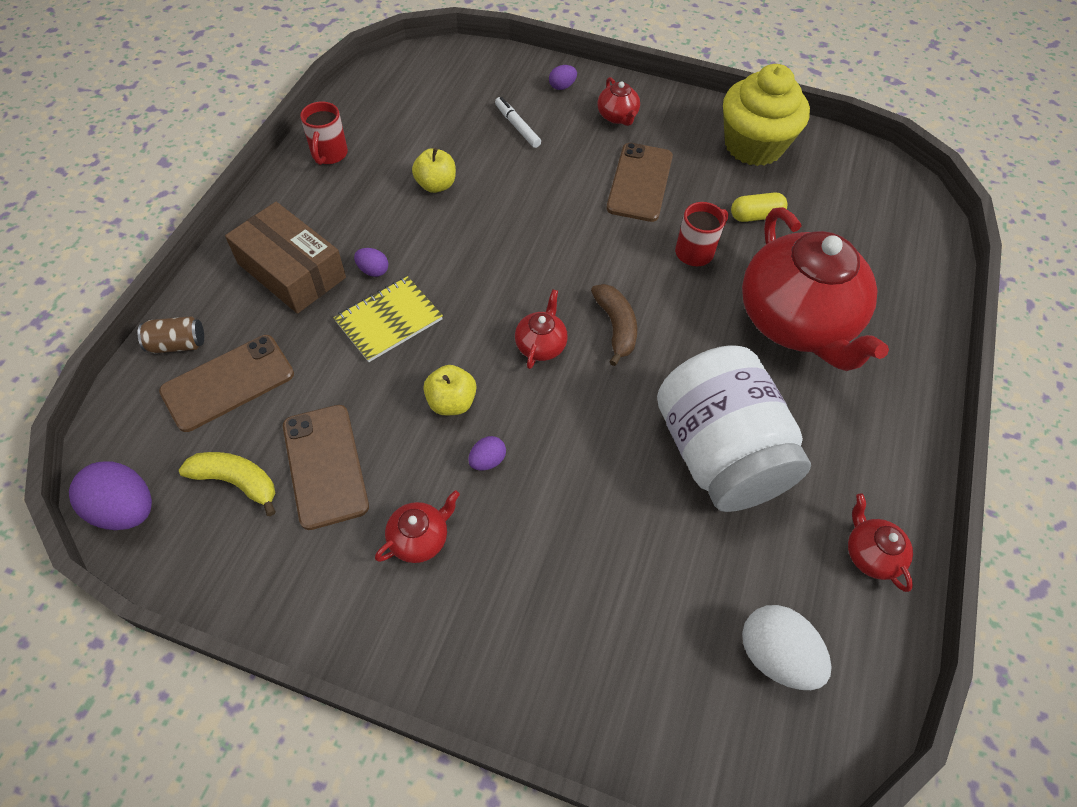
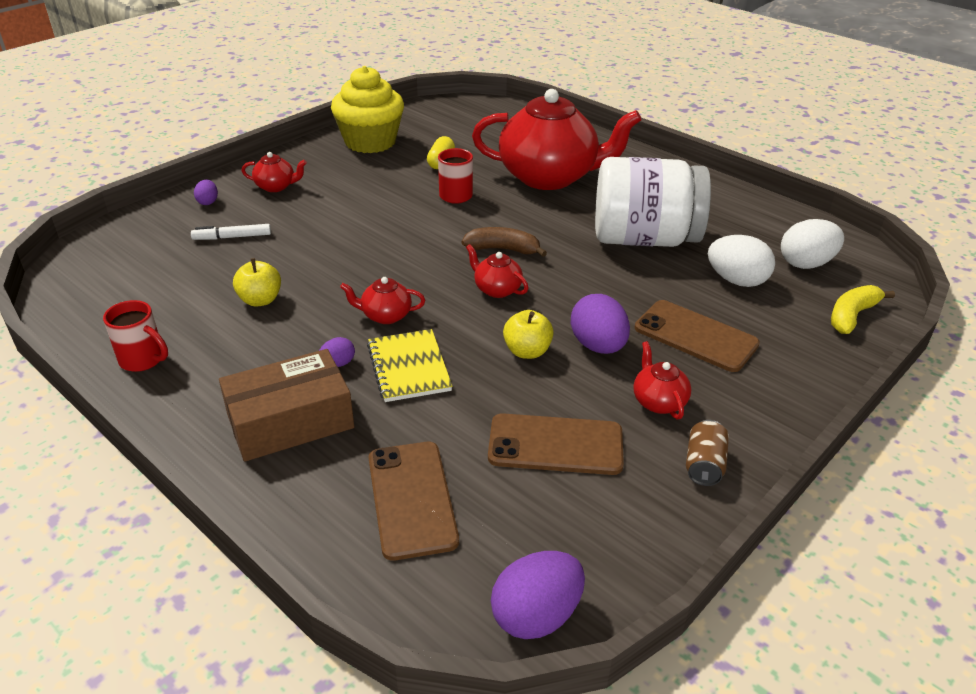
camera: 65 degrees left, 20 degrees down
(178, 344) = (327, 534): brown can -> brown can (704, 465)
(237, 482) = (544, 513): yellow banana -> yellow banana (852, 316)
(487, 460) = (598, 346): purple egg -> purple egg, size x1.93
(639, 182) = (361, 197): brown phone -> brown phone (695, 336)
(685, 575) = (736, 280): none -> white egg
(870, 554) = (745, 208): red teapot -> red teapot (385, 315)

